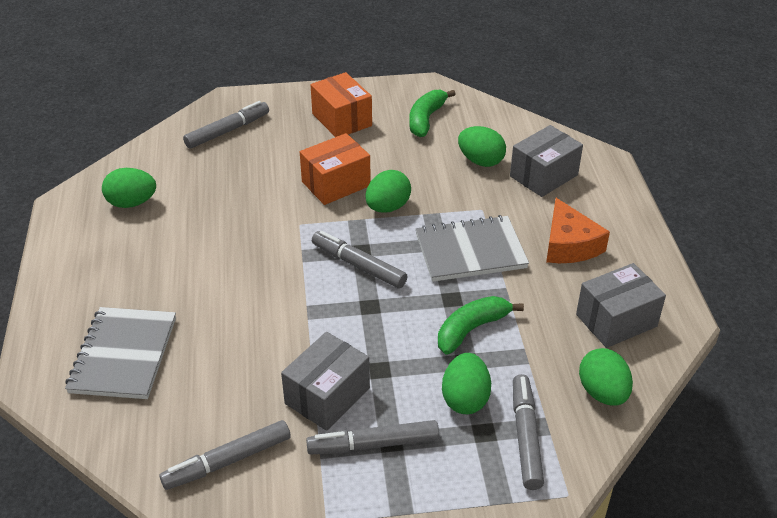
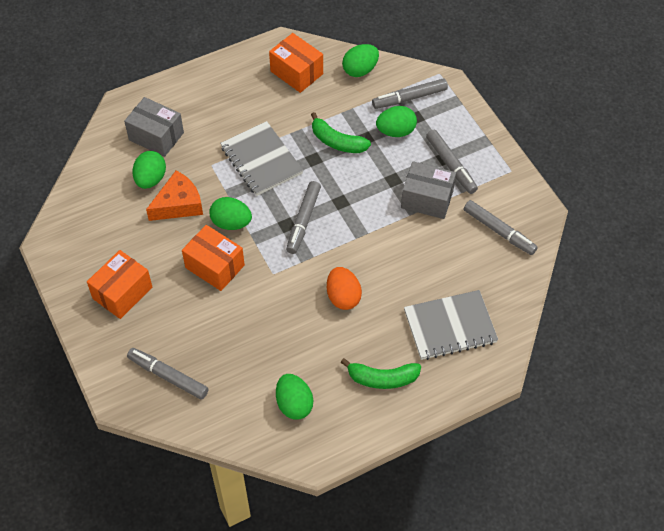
camera: 110 degrees left, 15 degrees up
(231, 271) = (343, 297): none -> orange egg
(426, 119) = (102, 231): green banana -> green banana (382, 378)
(569, 245) = (232, 107): orange cheese -> orange cheese (178, 204)
(616, 320) = (296, 72): grey box -> orange box

